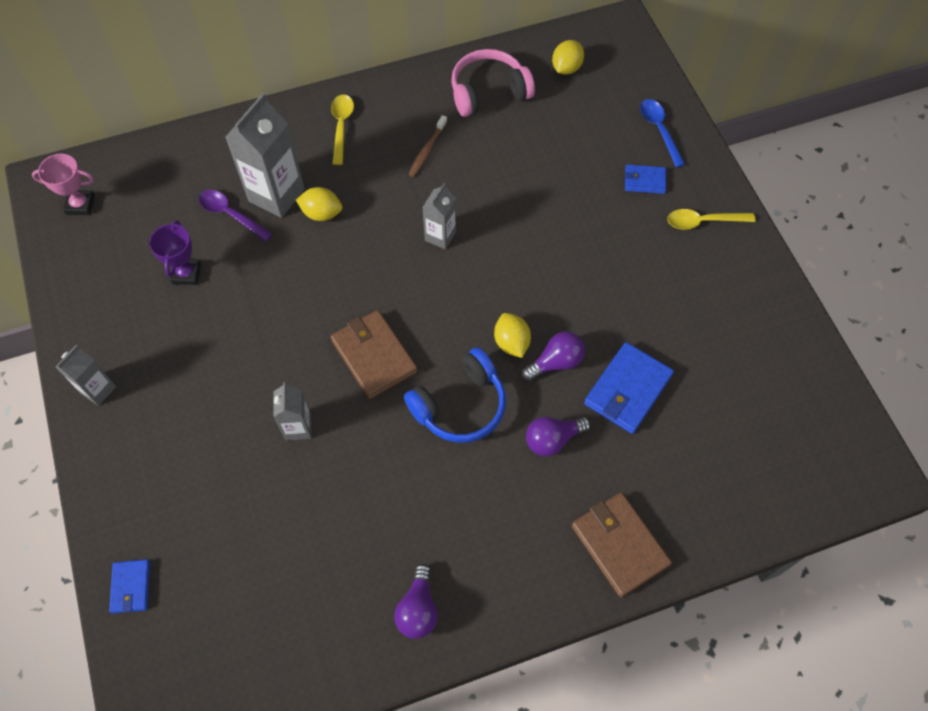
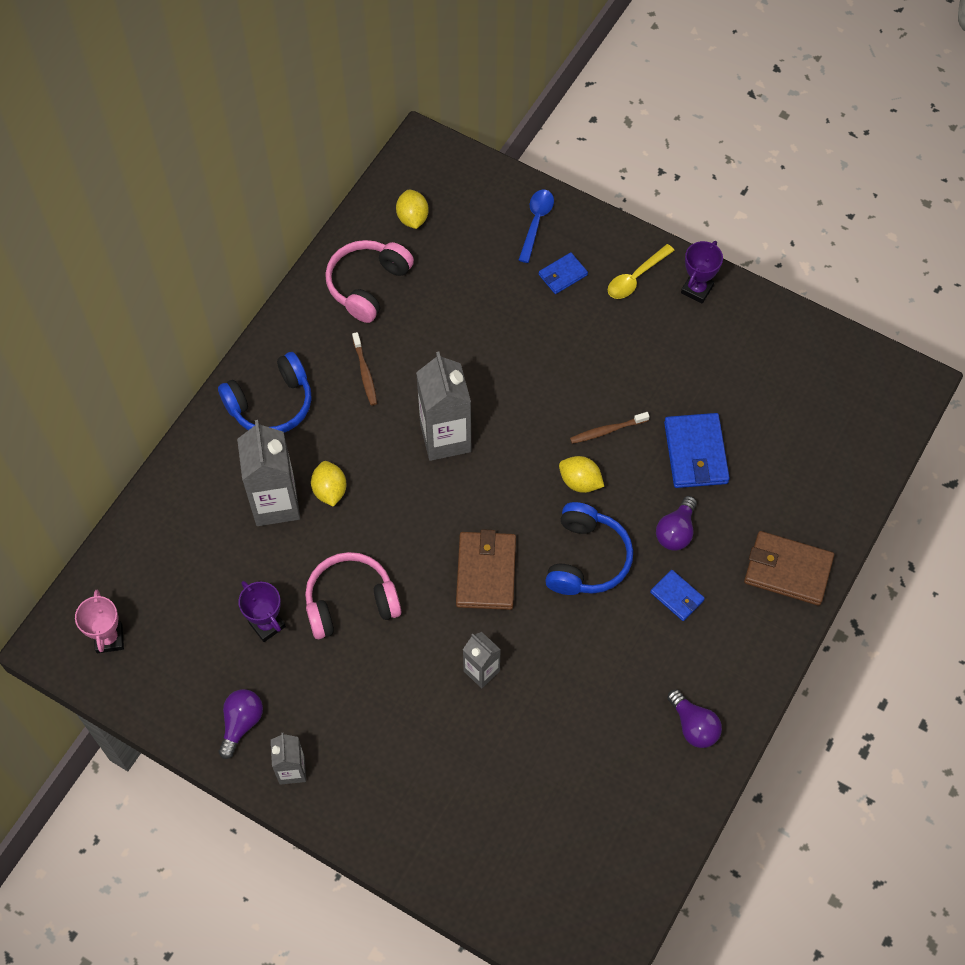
camera: 40 degrees left, 0 degrees up
(80, 205) = (109, 639): pink trophy -> pink trophy turned 60 degrees counterclockwise
(131, 587) = (474, 884): blue wallet -> blue wallet (677, 596)
(230, 214) = (253, 548): purple spoon -> none
(257, 302) = (350, 602): none -> pink headphones
(321, 213) = (330, 490): yellow lemon -> yellow lemon turned 75 degrees counterclockwise
(341, 126) = (271, 404): yellow spoon -> blue headphones
(374, 356) = (486, 572): brown wallet -> brown wallet turned 75 degrees clockwise
(440, 236) = (445, 438): grey carton -> grey carton, size x1.77
(556, 362) = (626, 472): purple light bulb -> purple light bulb (241, 723)
(570, 320) = (607, 430): none -> brown toothbrush
(659, 130) = (536, 222): blue spoon -> blue spoon turned 75 degrees clockwise
(747, 264) = (697, 289): none -> purple trophy

